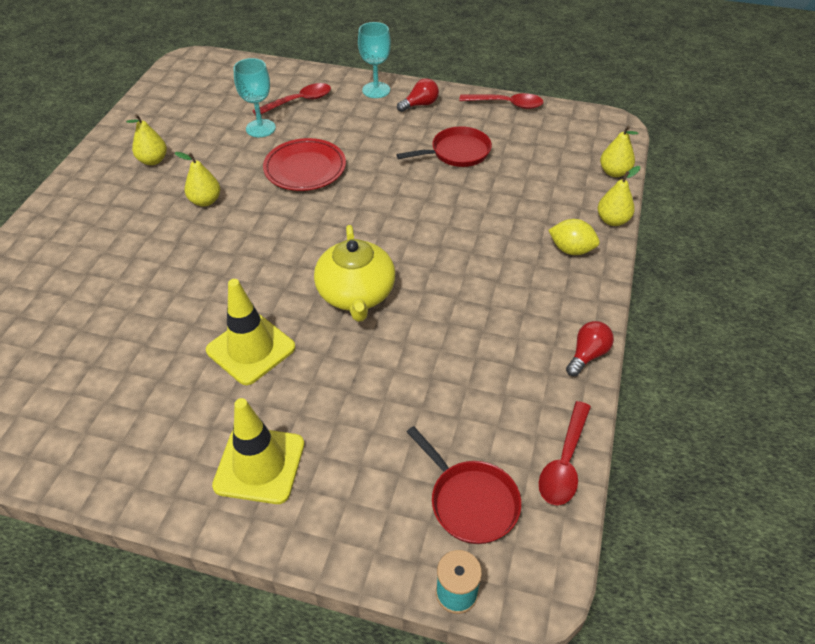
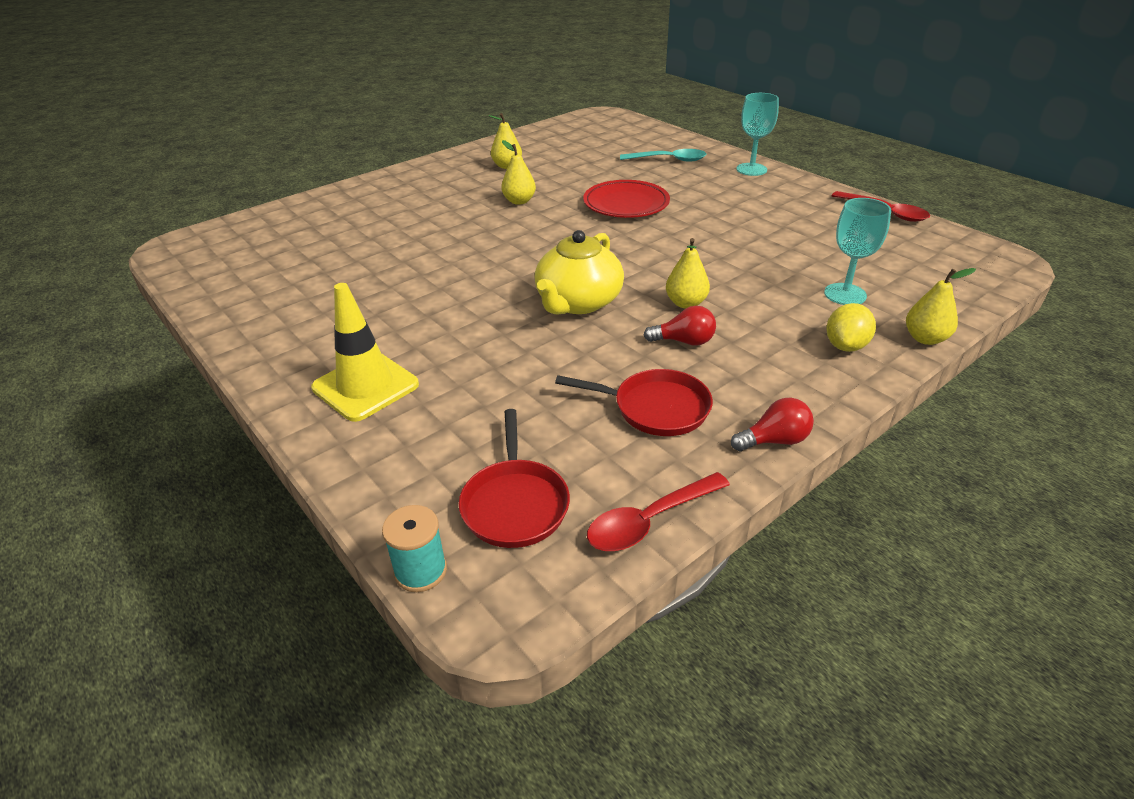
camera: 35 degrees right, 10 degrees down
(251, 349) = (447, 306): yellow traffic cone -> none
(260, 128) = (616, 169): turquoise goblet -> turquoise goblet (845, 294)
(298, 101) = (669, 160): red spoon -> turquoise spoon
(420, 104) = (786, 189): red light bulb -> red light bulb (684, 341)
(457, 152) = (790, 233): red pan -> red pan (655, 408)
(571, 250) = (845, 346): yellow lemon -> yellow lemon turned 60 degrees clockwise
(614, 172) = (969, 299): yellow pear -> yellow pear (686, 303)

